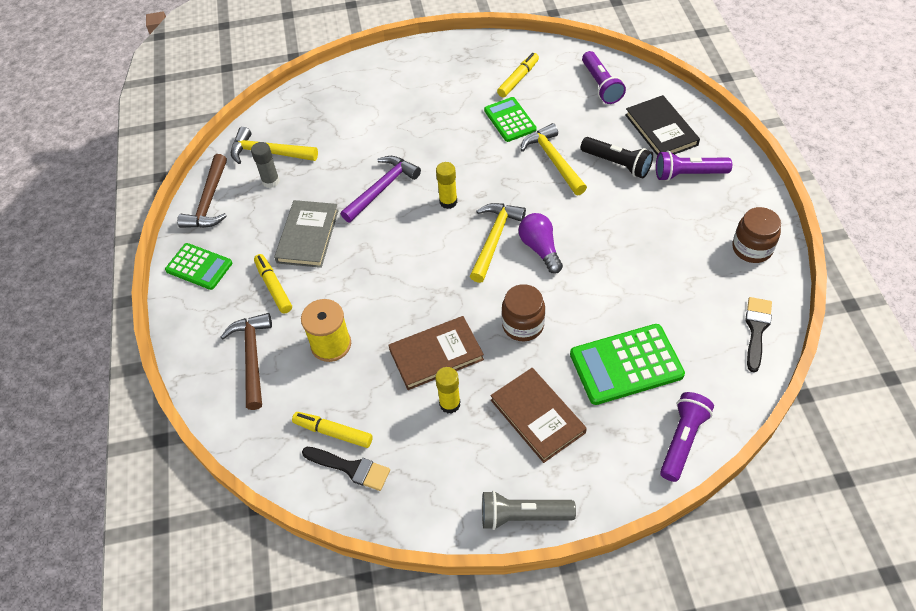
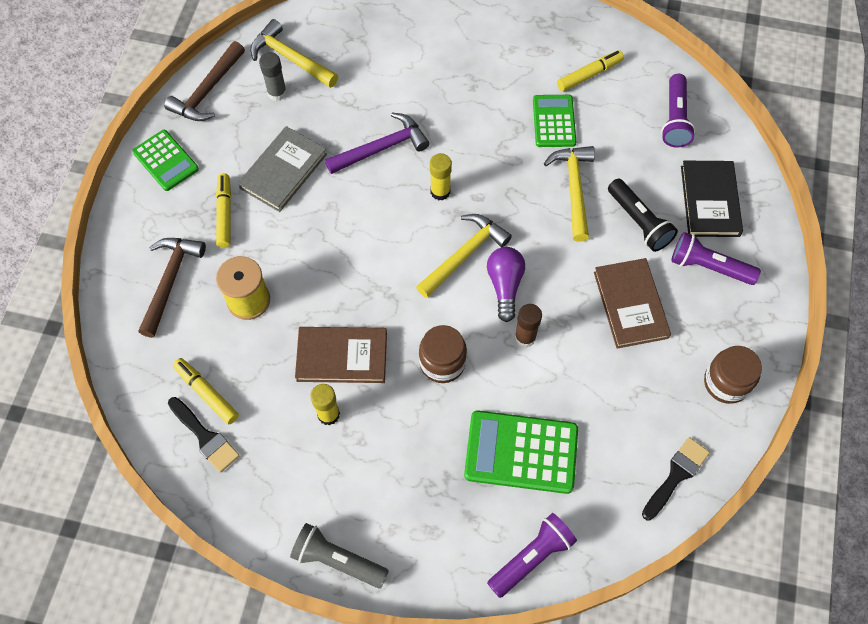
camera: 20 degrees right, 10 degrees up
(537, 416) = (404, 466): brown book -> brown book (630, 305)
(578, 279) = (525, 337): none -> brown glue stick

